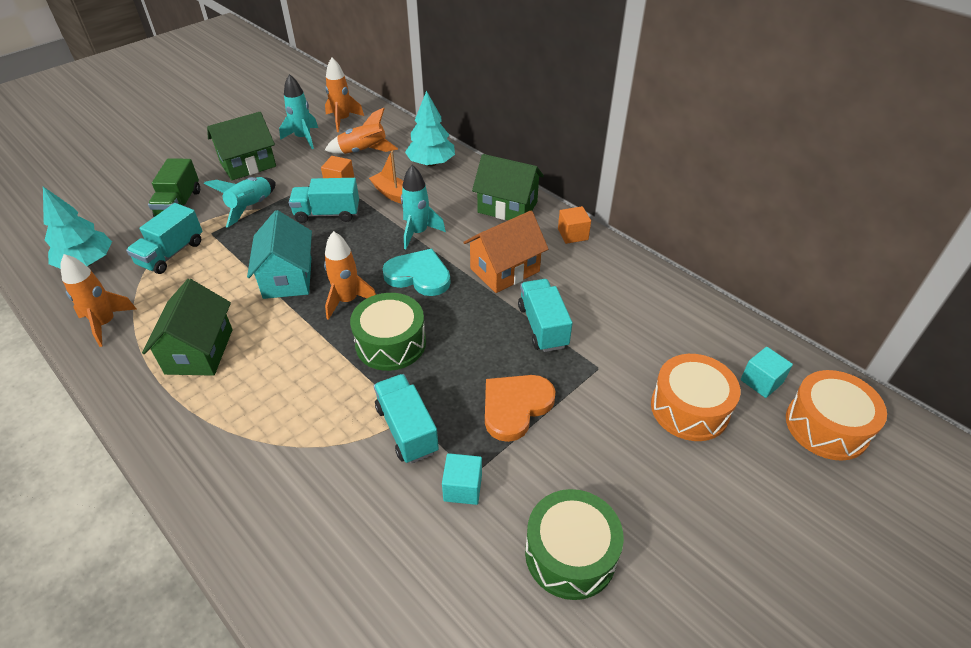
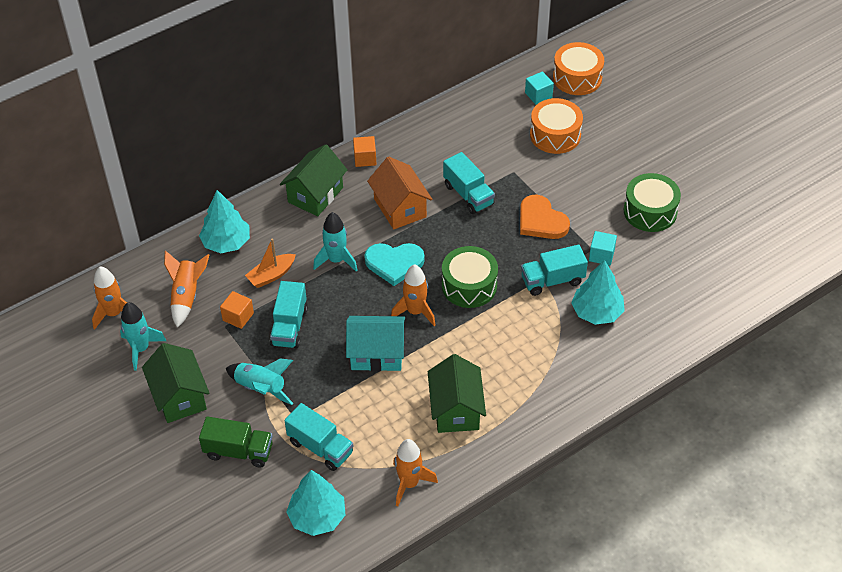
camera: 80 degrees left, 5 degrees up
(199, 351) = (456, 410): green house -> green house turned 75 degrees clockwise
(350, 489) = (596, 312): none -> turquoise tree
(419, 275) = (394, 263): turquoise heart -> turquoise heart turned 120 degrees counterclockwise
(543, 326) = (468, 195): turquoise truck -> turquoise truck turned 120 degrees counterclockwise

